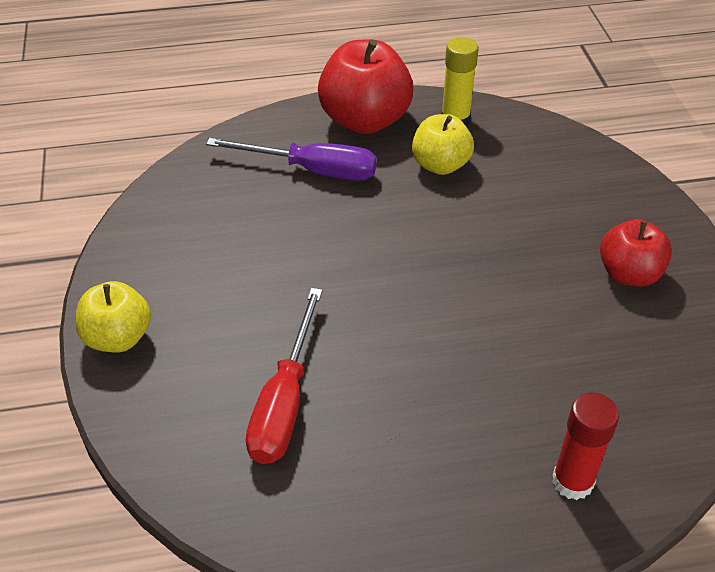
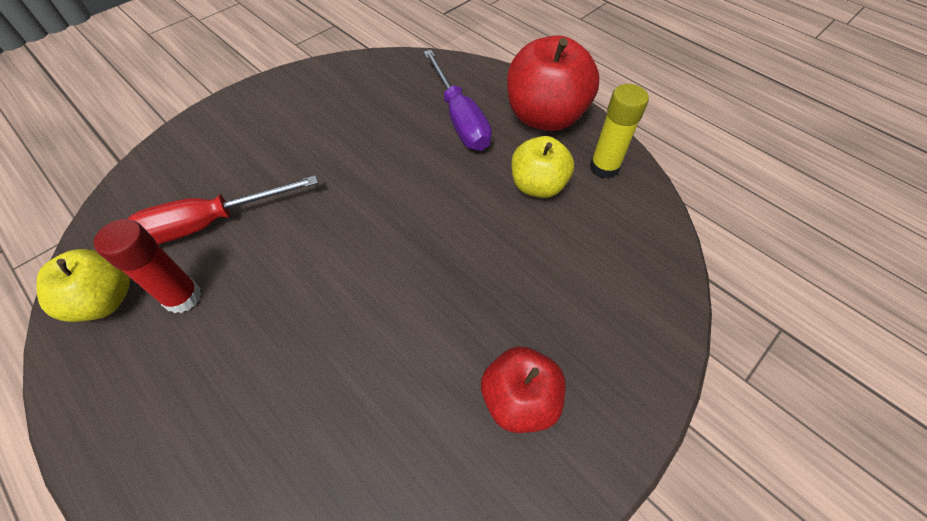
camera: 55 degrees right, 10 degrees up
(118, 338) = (225, 114): yellow apple -> yellow apple (105, 301)
(572, 481) = (209, 474): red glue stick -> red glue stick (183, 297)

